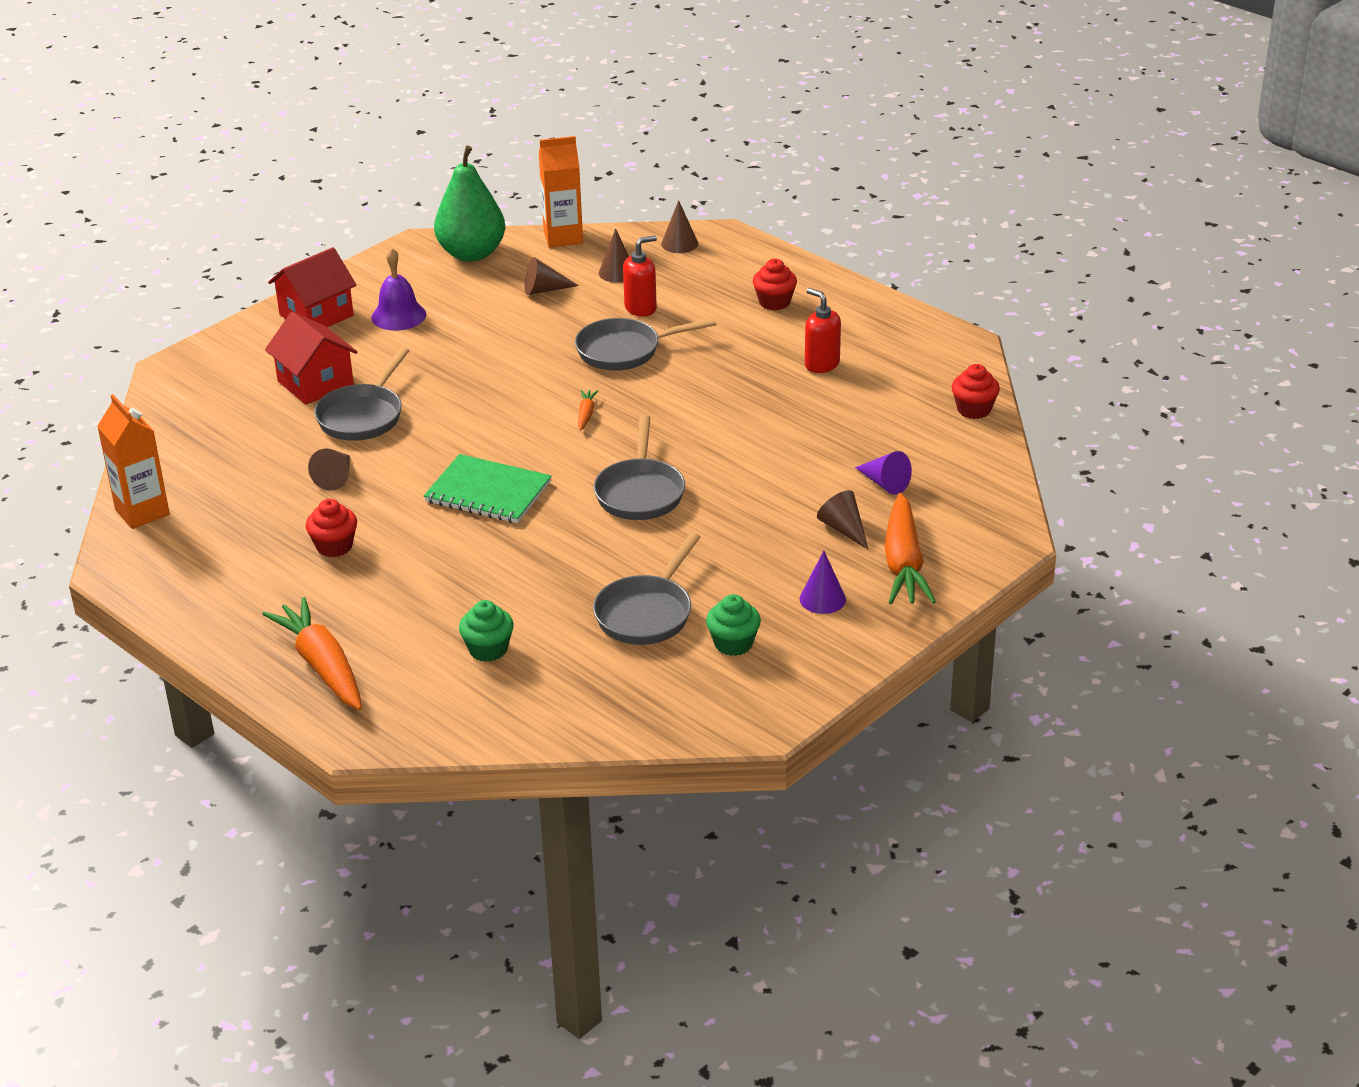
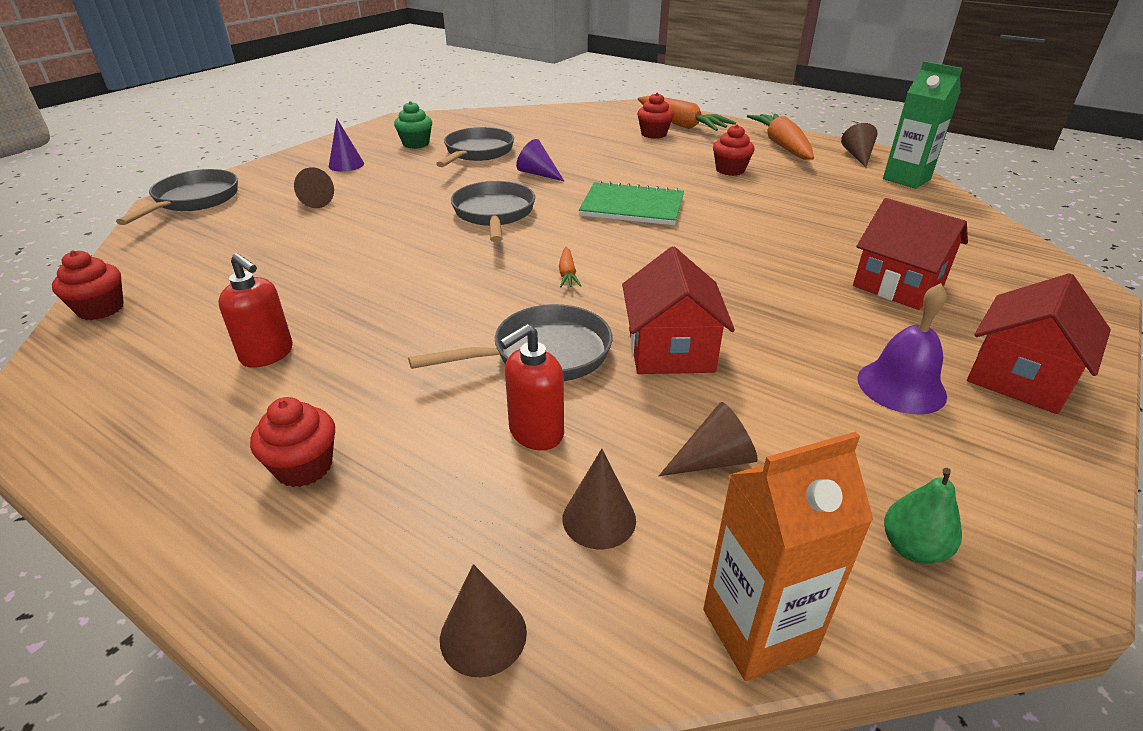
camera: 170 degrees right, 0 degrees up
(142, 512) = (906, 179): orange carton -> green carton
(335, 477) = (777, 208): brown cone -> brown cone (857, 156)
(363, 416) = (807, 257): grey pan -> grey pan (193, 200)
(379, 640) = (653, 134): none -> red cupcake
(472, 254) = (912, 548): green pear -> green pear, size x0.47
(488, 649) = (580, 134): green cupcake -> none
(534, 347) = (670, 350): none -> red house
(884, 483) = (256, 234): purple cone -> purple cone (538, 174)
(904, 563) = (272, 185): orange carrot -> orange carrot (782, 146)

